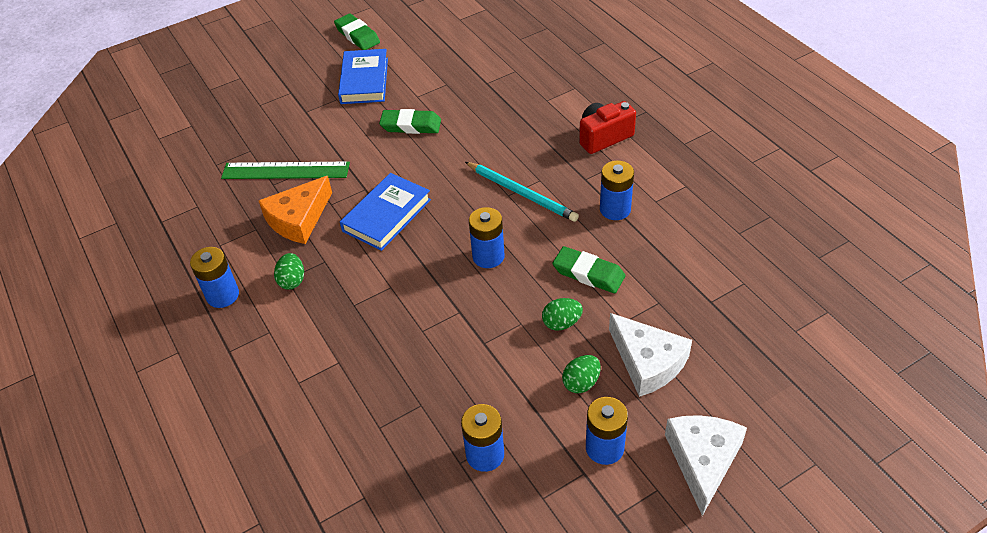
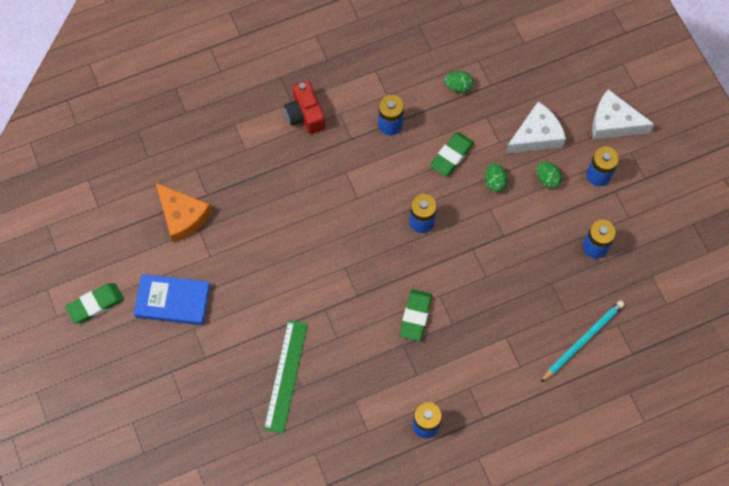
camera: 85 degrees left, 20 degrees up
(292, 281) = (420, 370): green egg -> green egg (458, 87)
(298, 219) = (350, 365): orange cheese -> orange cheese (182, 216)
(386, 215) = (361, 293): blue book -> none
(411, 125) = (251, 265): green eraser -> green eraser (415, 316)
(522, 193) = (358, 187): turquoise pencil -> turquoise pencil (583, 340)

